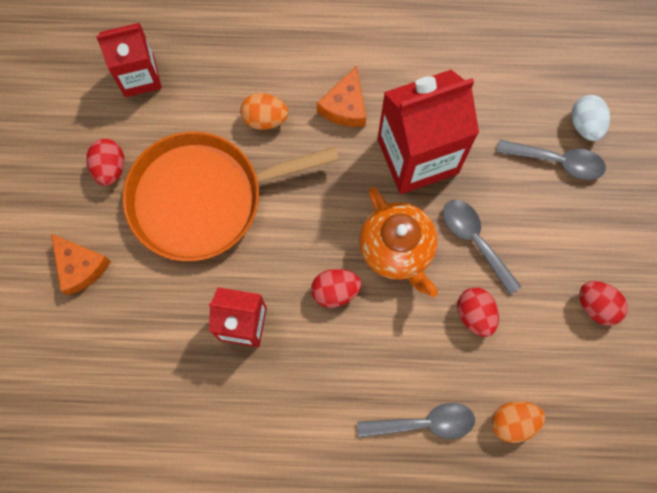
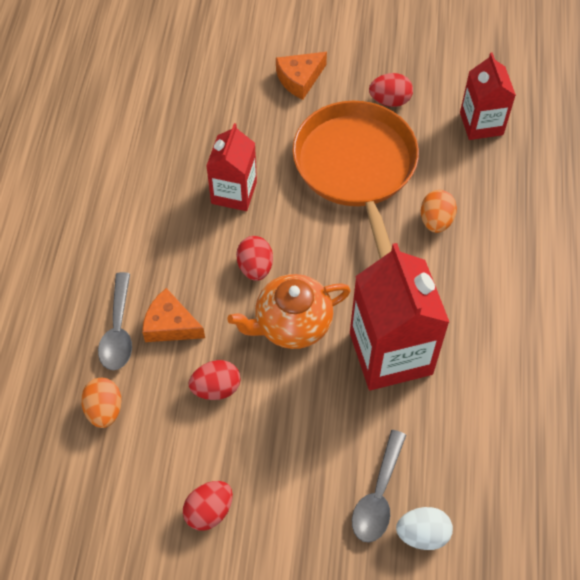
camera: 95 degrees right, 15 degrees down
(345, 106) = (448, 291): orange cheese -> orange cheese (170, 325)
(475, 241) = (293, 397): grey spoon -> none

